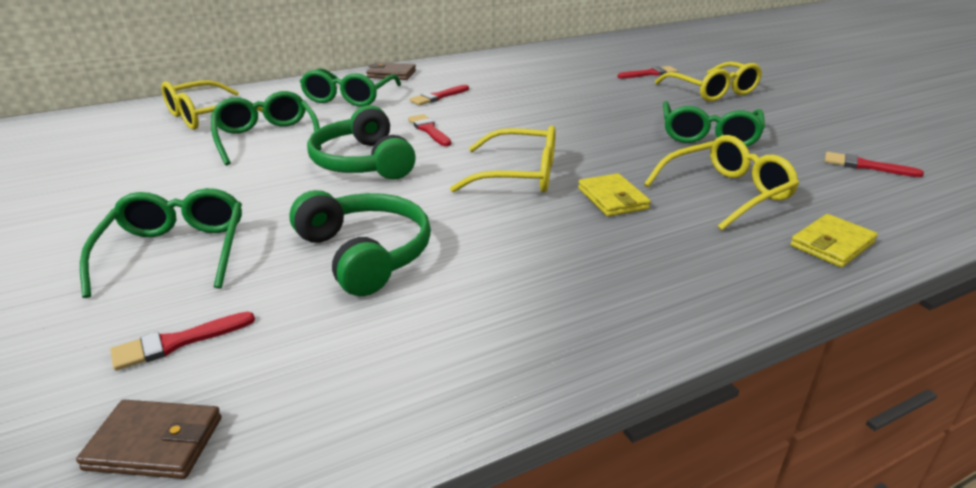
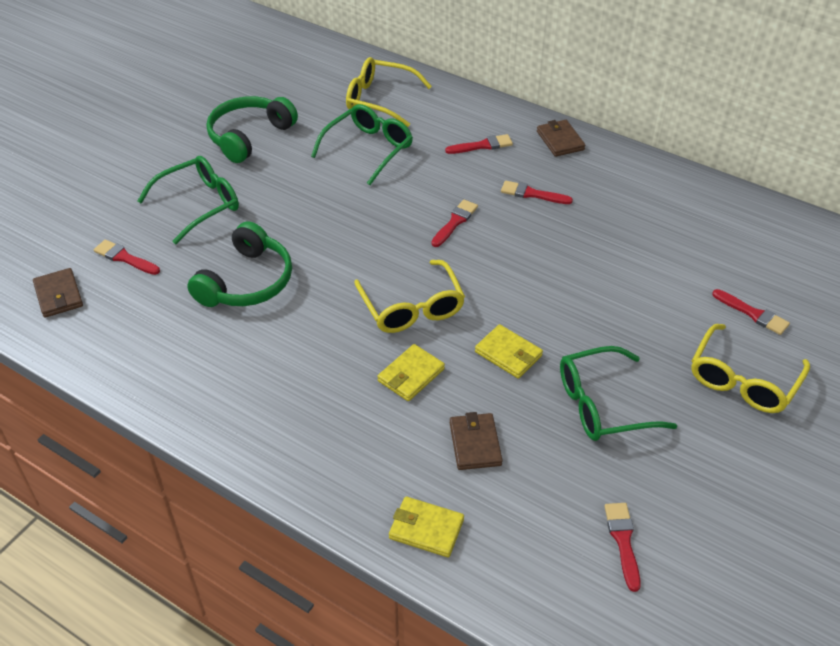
camera: 60 degrees right, 15 degrees up
(349, 97) = (482, 145): green glasses -> red brush
(362, 162) = (368, 216): green headphones -> green headphones (249, 136)
(621, 152) = (508, 354): none -> yellow wallet
(726, 193) = (475, 444): yellow glasses -> brown wallet

